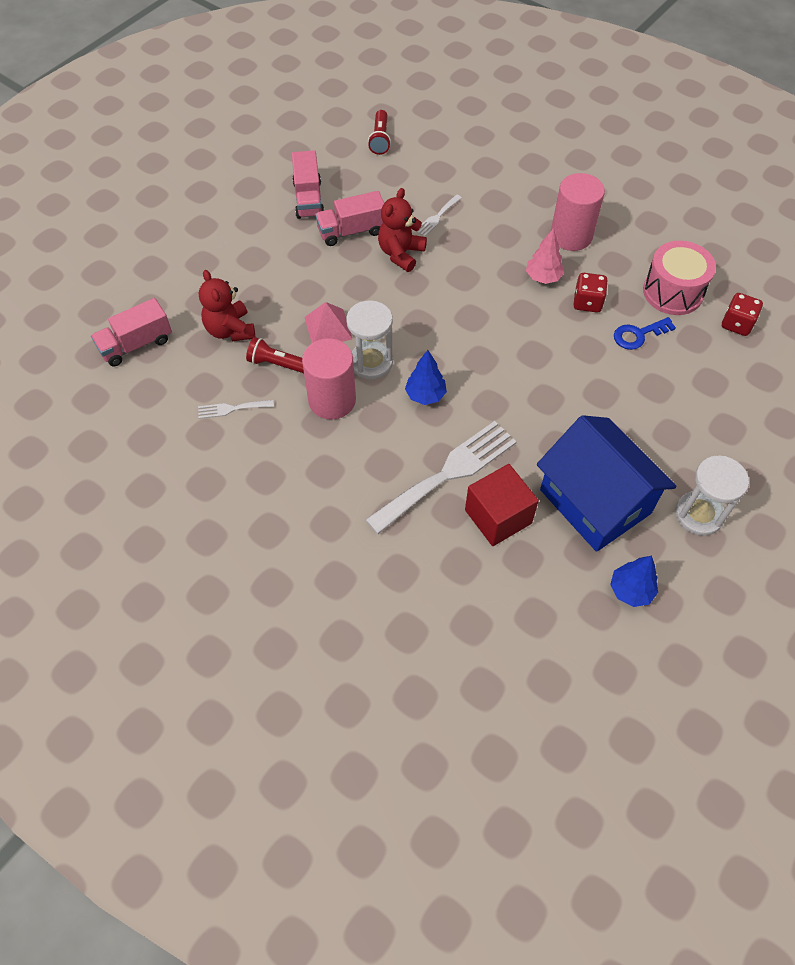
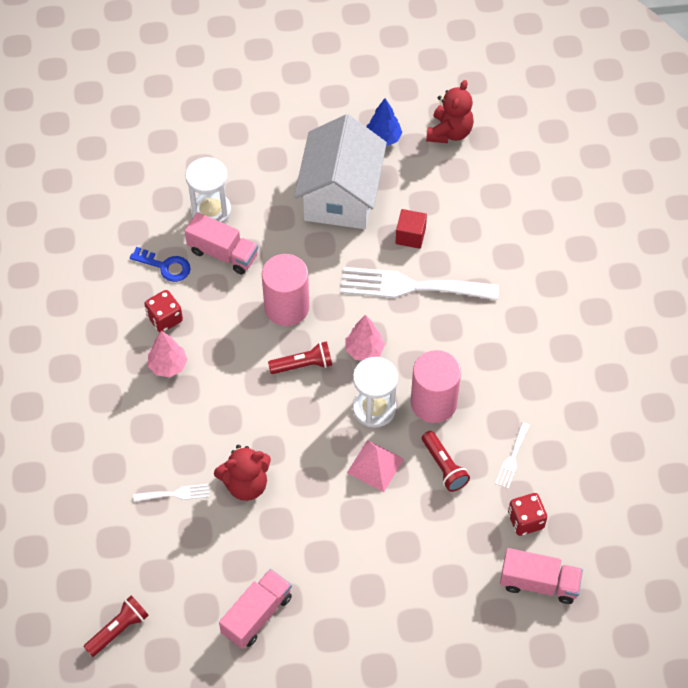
camera: 135 degrees left, 0 degrees up
(230, 330) = (452, 531): red teddy bear -> red teddy bear (449, 132)
(232, 409) = (512, 458): white fork -> white fork turned 75 degrees clockwise
(351, 231) = (259, 544): pink truck -> pink truck (223, 253)
(425, 395) = (364, 350): blue tree -> pink tree
(456, 350) = (303, 365): none -> red flashlight
(498, 516) = (410, 236): red cube -> red cube, size x0.62
(571, 236) = (99, 381): pink cylinder -> pink cylinder (286, 307)
(595, 501) = (341, 195): blue house -> white house
(673, 292) = (96, 274): pink drum -> none
(699, 514) = (290, 140): white hourglass -> white hourglass (211, 211)
(736, 324) = (91, 216): red dice -> red dice (525, 520)

